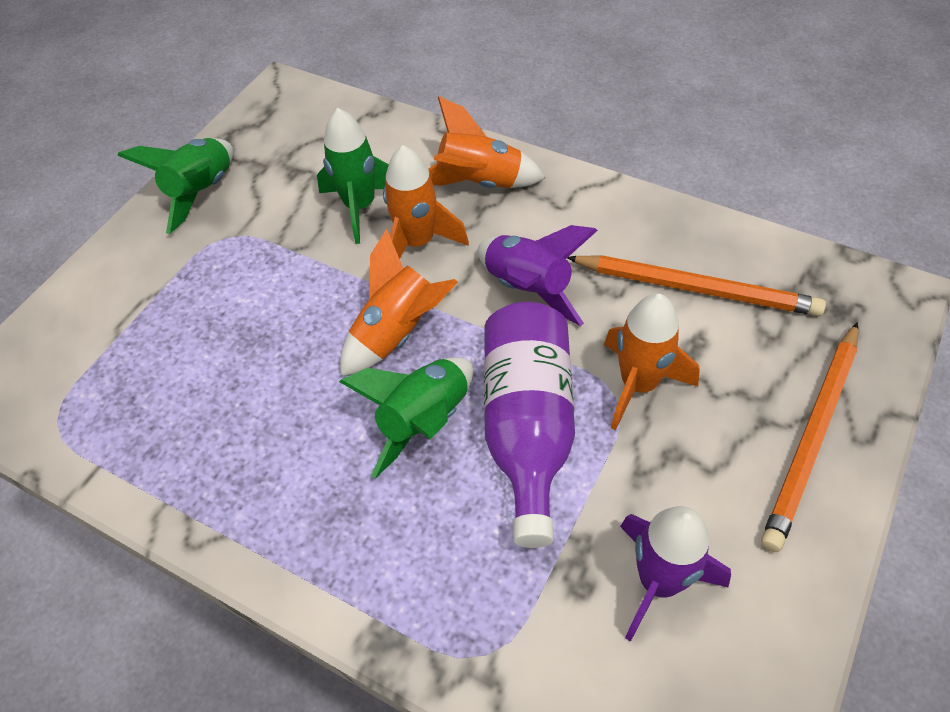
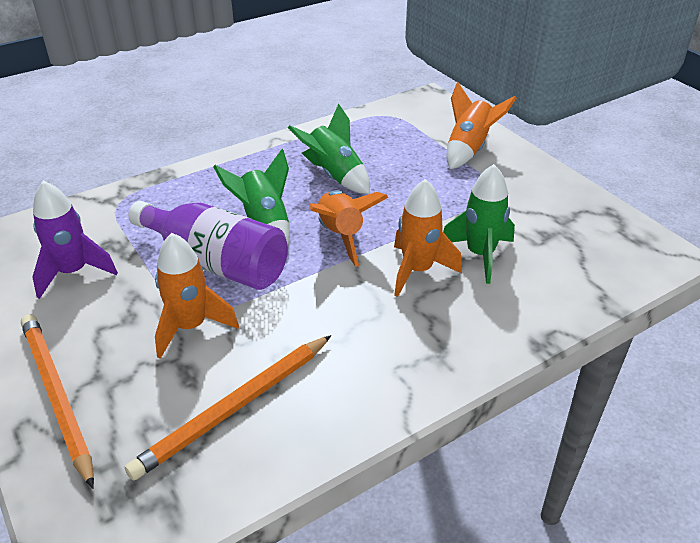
camera: 115 degrees right, 15 degrees down
(202, 192) = (548, 190): green rocket -> green rocket (334, 176)
(479, 183) = (462, 328): orange rocket -> orange rocket (469, 149)
(528, 288) = (324, 309): purple rocket -> none

